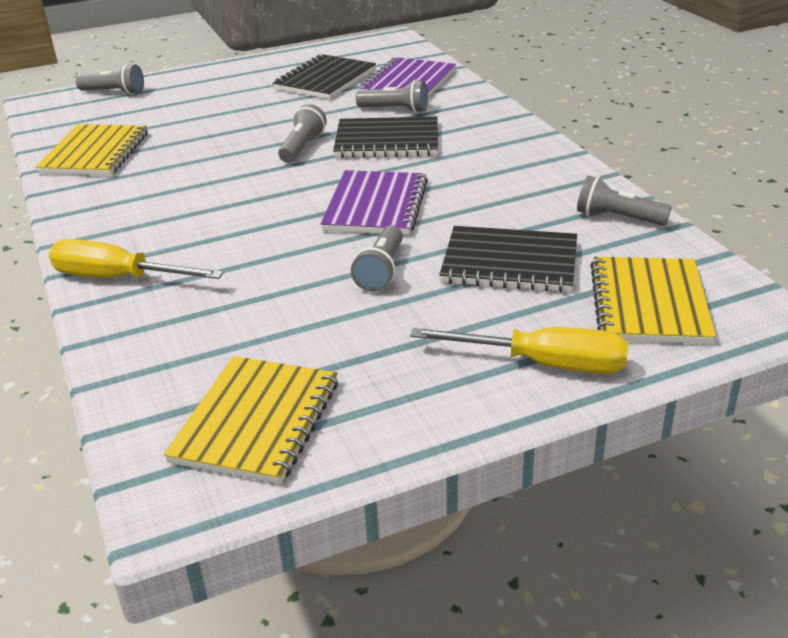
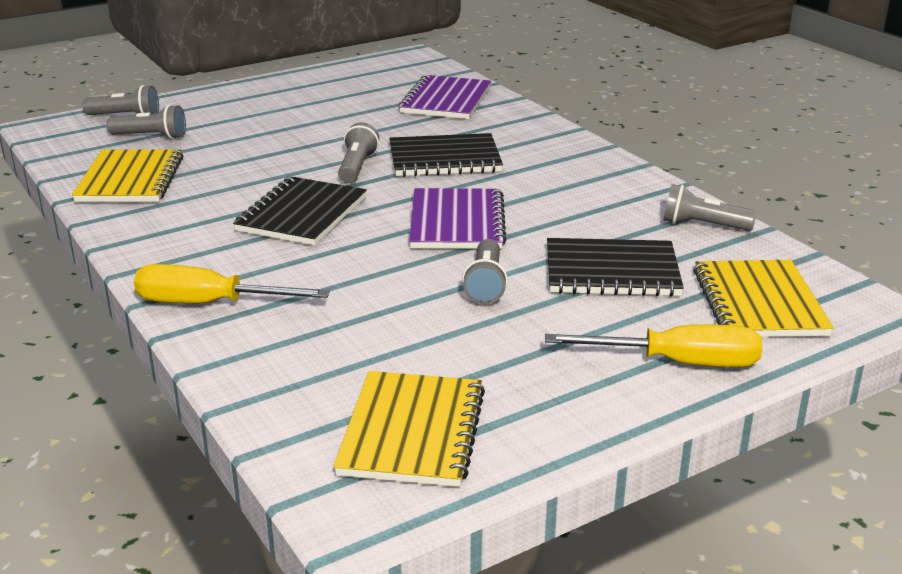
camera: 10 degrees left, 5 degrees down
(325, 80) = (356, 99): black notebook -> black notebook (302, 214)
(395, 110) = (441, 128): grey flashlight -> grey flashlight (151, 136)

